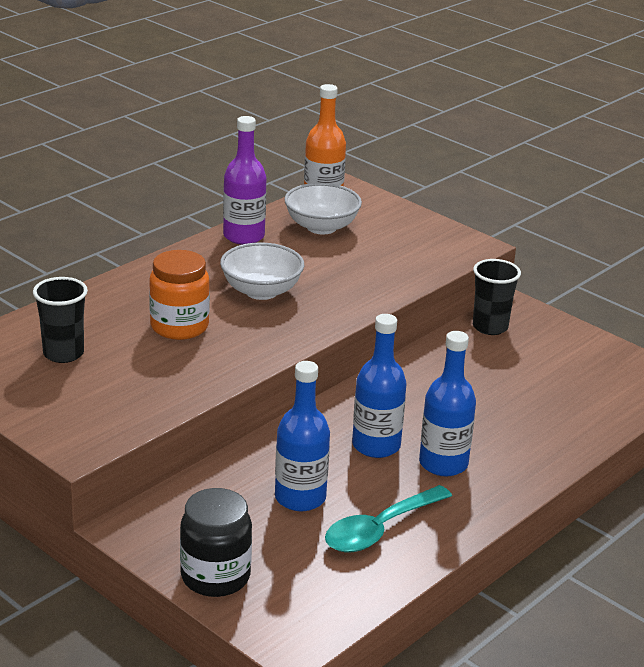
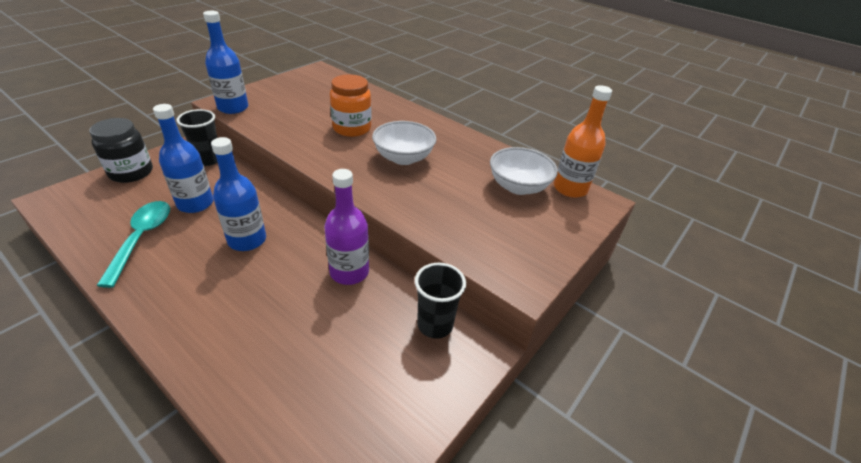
camera: 85 degrees right, 10 degrees up
(63, 353) = (321, 96): black cup -> black cup (208, 160)
(244, 236) = (486, 151): purple bottle -> purple bottle (349, 272)
(380, 529) = (142, 238): turquoise spoon -> turquoise spoon turned 45 degrees clockwise
(443, 464) = (211, 277): blue bottle -> blue bottle (233, 108)

